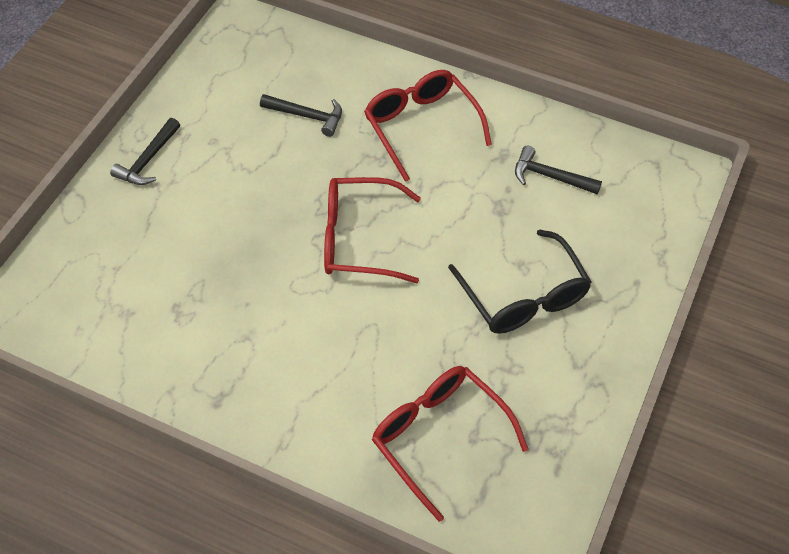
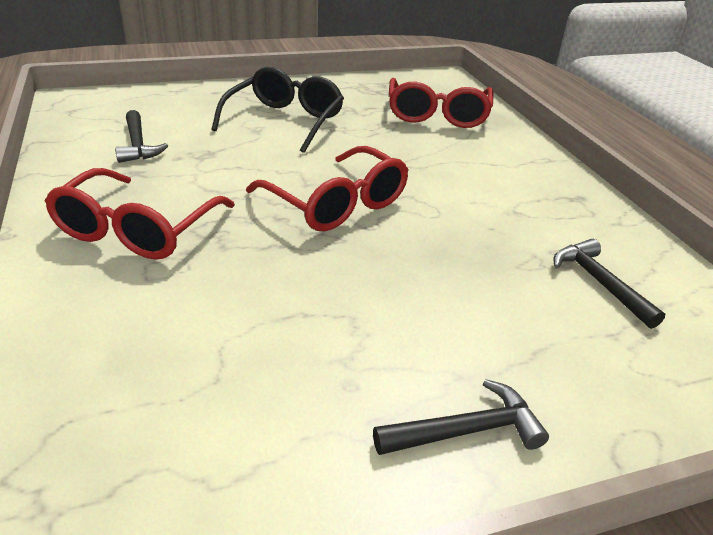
camera: 135 degrees left, 20 degrees down
(307, 116) = (206, 322): black hammer -> black hammer (599, 283)

